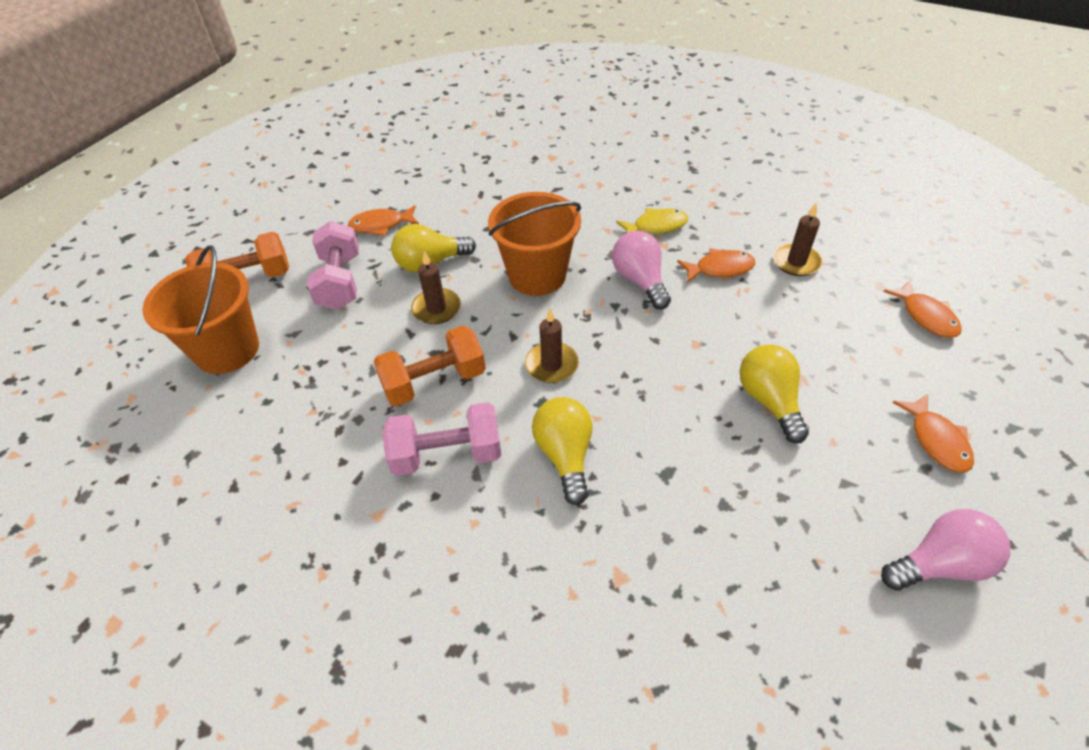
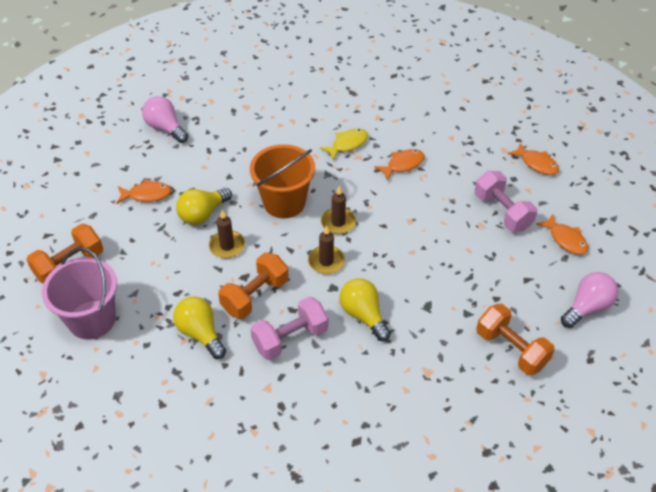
camera: 25 degrees left, 0 degrees up
(227, 350) = (92, 319): orange bucket -> pink bucket
(340, 282) = (144, 246): pink dumbbell -> pink dumbbell (502, 212)
(381, 225) = (147, 195): orange fish -> orange fish turned 150 degrees counterclockwise
(640, 281) = (355, 187): pink light bulb -> pink light bulb (165, 128)
(769, 401) = (467, 244): yellow light bulb -> yellow light bulb (200, 333)
(775, 589) = (511, 349): none -> orange dumbbell
(796, 262) = (448, 147): brown candle -> brown candle (338, 222)

